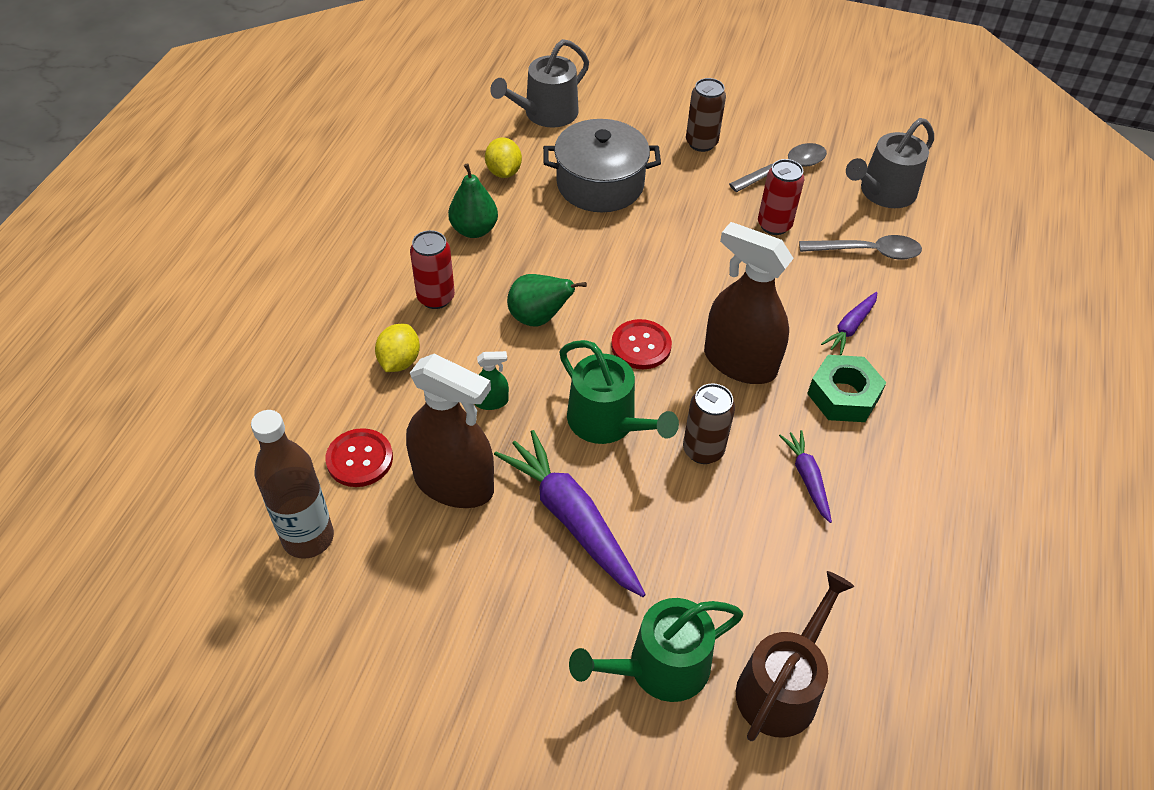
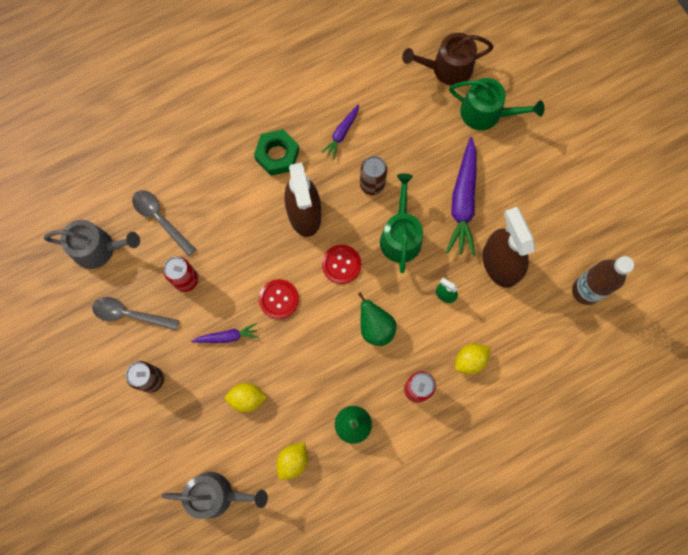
camera: 135 degrees left, 25 degrees up
(359, 459) = (533, 315): red button -> red button (279, 299)
(600, 184) = (247, 398): grey pot -> yellow lemon
(850, 327) = (228, 185): purple carrot -> purple carrot (227, 336)

